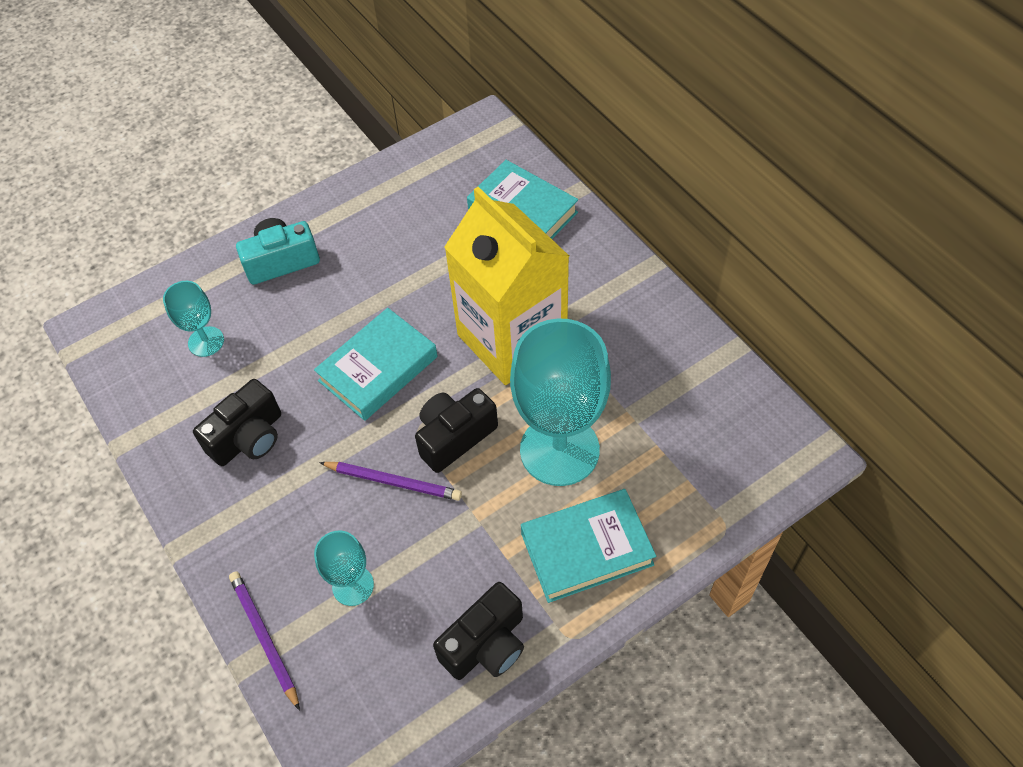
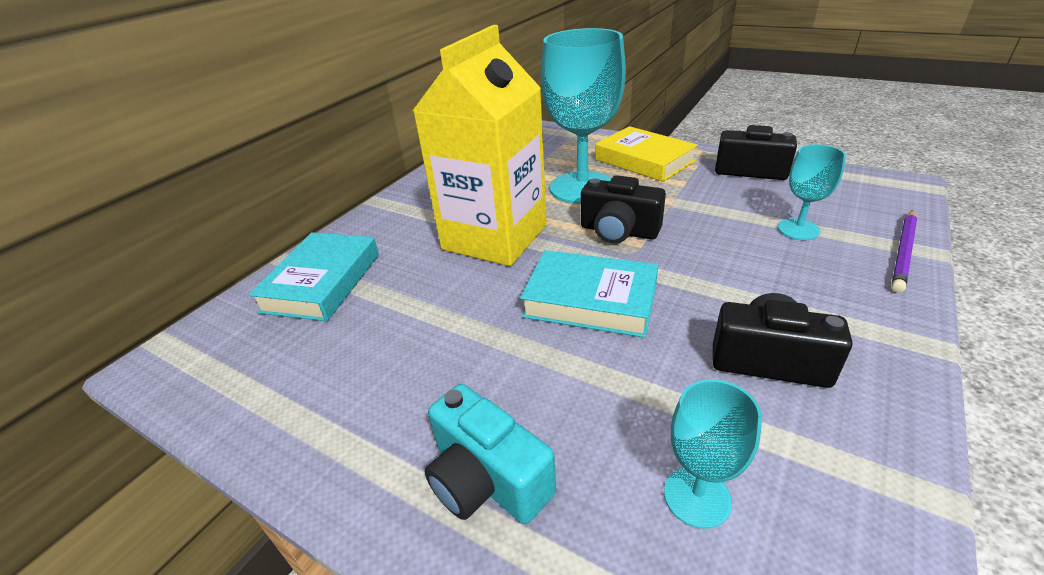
camera: 115 degrees left, 20 degrees down
(393, 481) = (693, 245): purple pencil -> none
(586, 549) = (644, 160): turquoise book -> yellow book

